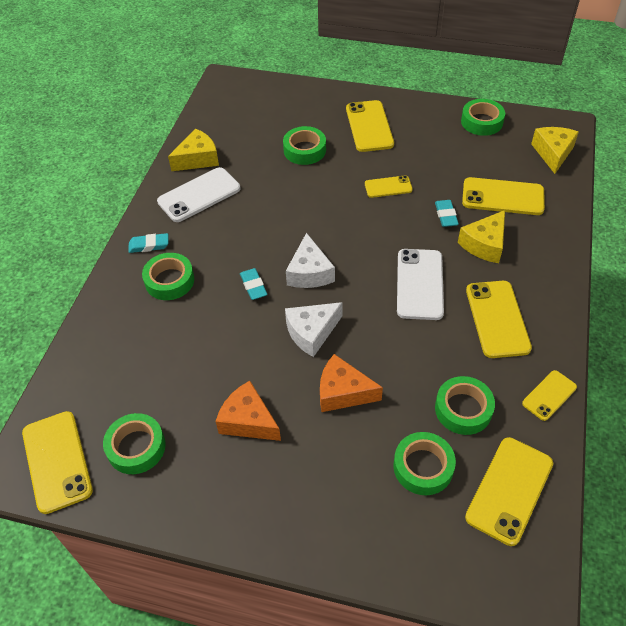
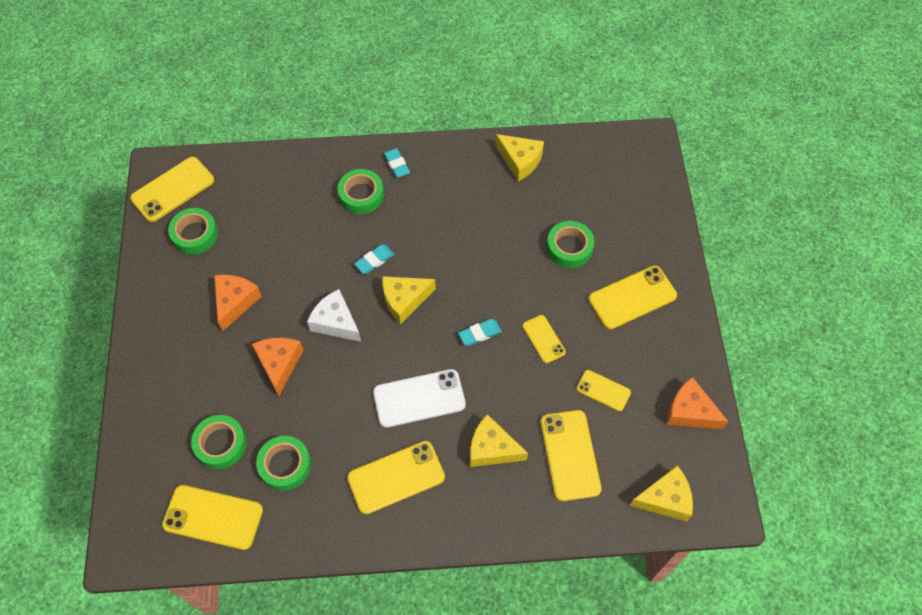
camera: 70 degrees right, 10 degrees up
(199, 195) = (471, 179): white phone -> none
(309, 272) = (404, 300): white cheese -> yellow cheese
(446, 215) = (521, 403): turquoise eraser -> turquoise eraser (480, 334)
(481, 122) = (690, 411): green tape -> orange cheese
(549, 395) = (318, 538): yellow phone -> yellow phone (603, 390)

